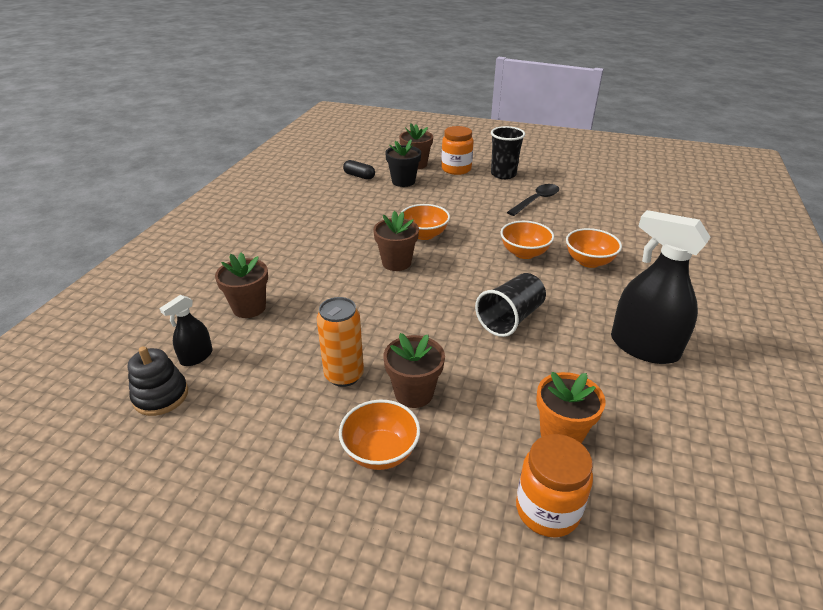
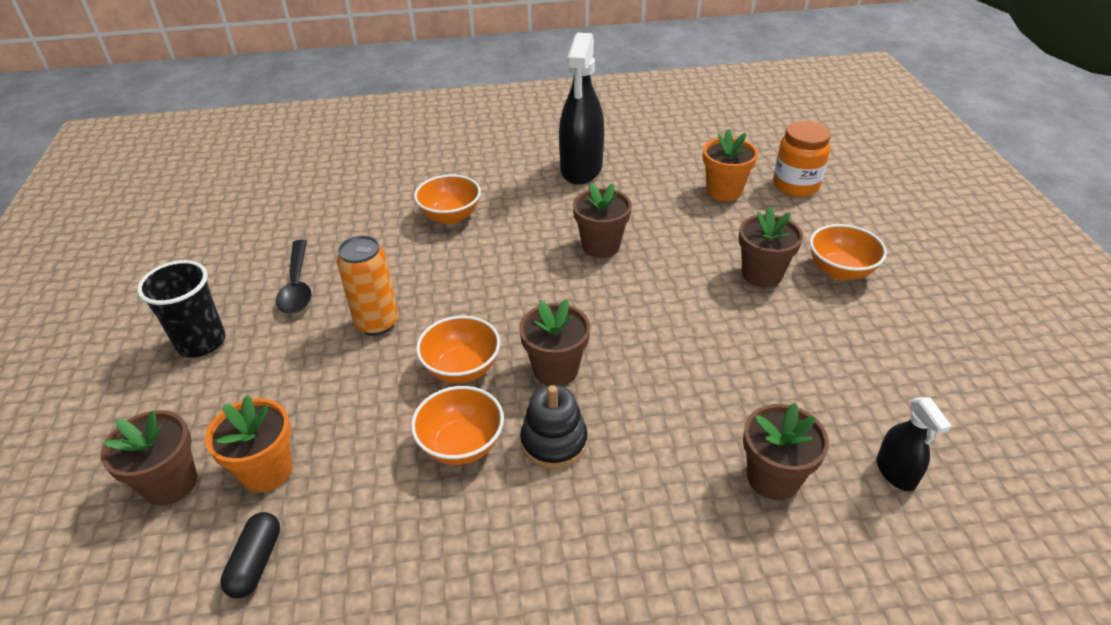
camera: 115 degrees left, 5 degrees up
(161, 396) = (970, 462): black stacking toy -> black stacking toy (554, 442)
(196, 357) = (896, 472): black spray bottle -> black spray bottle turned 60 degrees clockwise
(344, 375) = (788, 328): orange can -> orange can (377, 323)
(403, 181) = (266, 471): black flower pot -> orange flower pot
(456, 169) = (187, 411): orange jar -> none
(510, 318) = (601, 246): black cup -> brown flower pot
(524, 253) = (459, 265): orange bowl -> orange bowl (461, 445)
(536, 200) = (297, 285): black spoon -> black spoon turned 120 degrees counterclockwise

